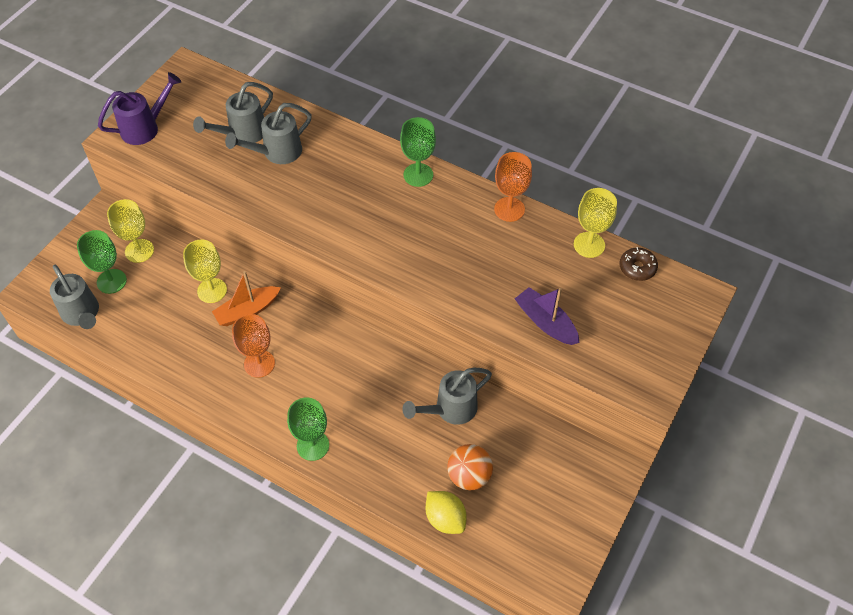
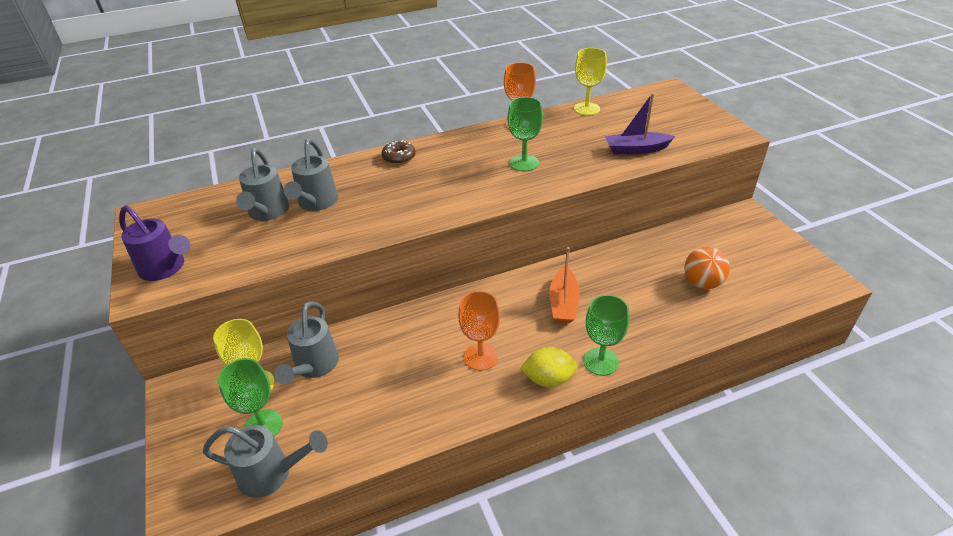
camera: 50 degrees left, 15 degrees down
(145, 128) = (165, 268): purple watering can -> purple watering can turned 120 degrees clockwise
(212, 290) = (366, 352): yellow goblet -> none
(247, 311) = (416, 338): orange boat -> orange boat (563, 303)
(418, 175) = (437, 147): green goblet -> green goblet (524, 163)
(445, 518) = (734, 314): yellow lemon -> yellow lemon (548, 379)
(450, 409) = (632, 265): grey watering can -> grey watering can (314, 366)
(637, 268) = (625, 100): brown donut -> brown donut (399, 157)

